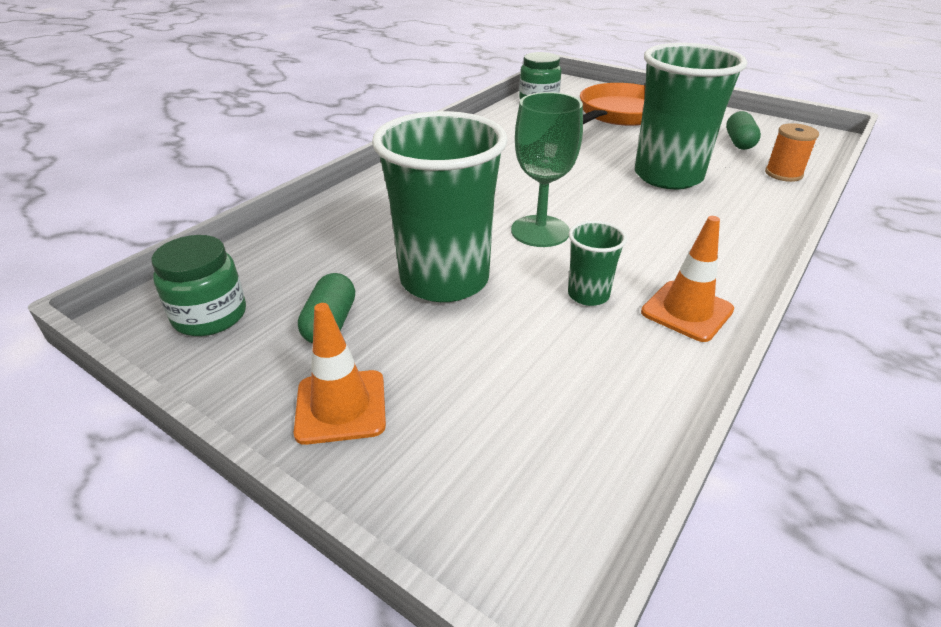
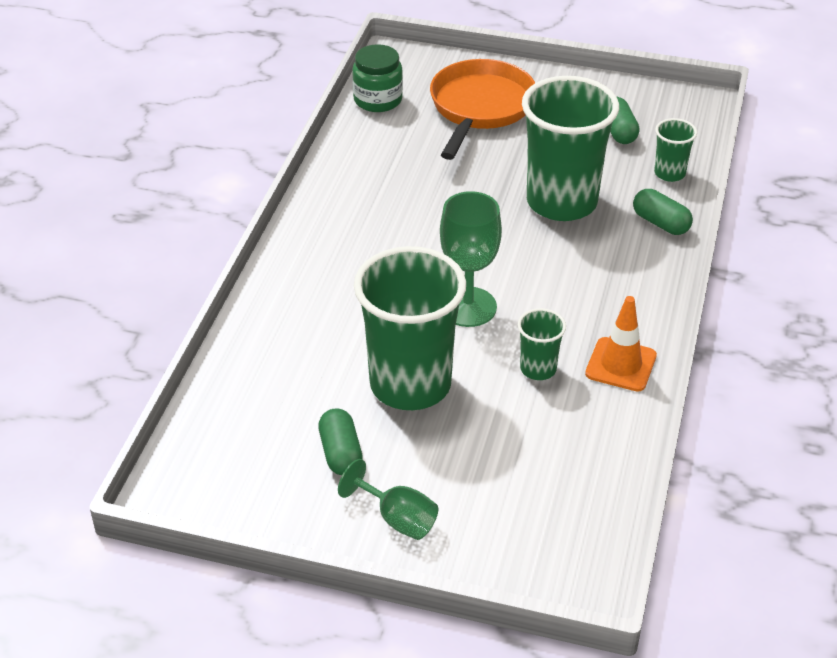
camera: 20 degrees left, 5 degrees up
(210, 316) = (231, 474): green jar -> none
(341, 406) = (397, 518): orange traffic cone -> green goblet
(766, 205) = (660, 223): none -> green capsule
(783, 174) = (669, 173): orange spool -> green cup

